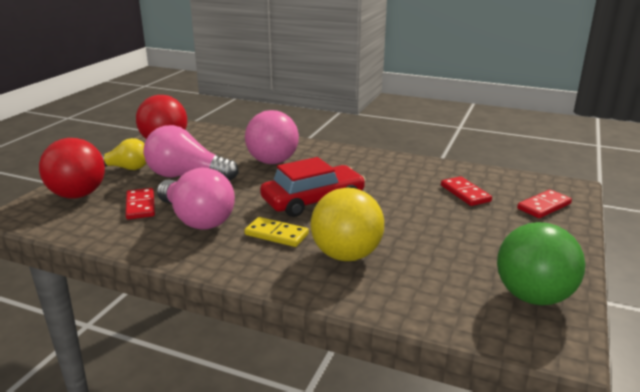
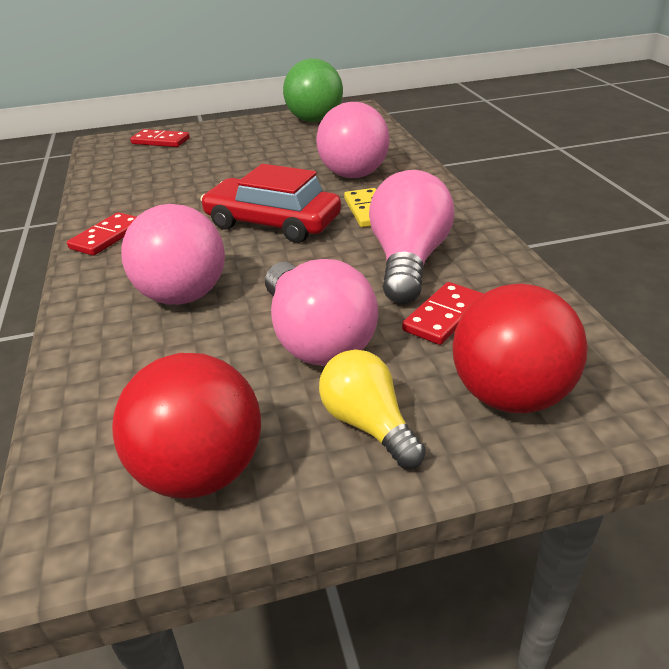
camera: 125 degrees left, 10 degrees up
(346, 255) = (353, 175): yellow ball -> pink ball
(465, 193) = (165, 169): red domino -> red domino (107, 237)

